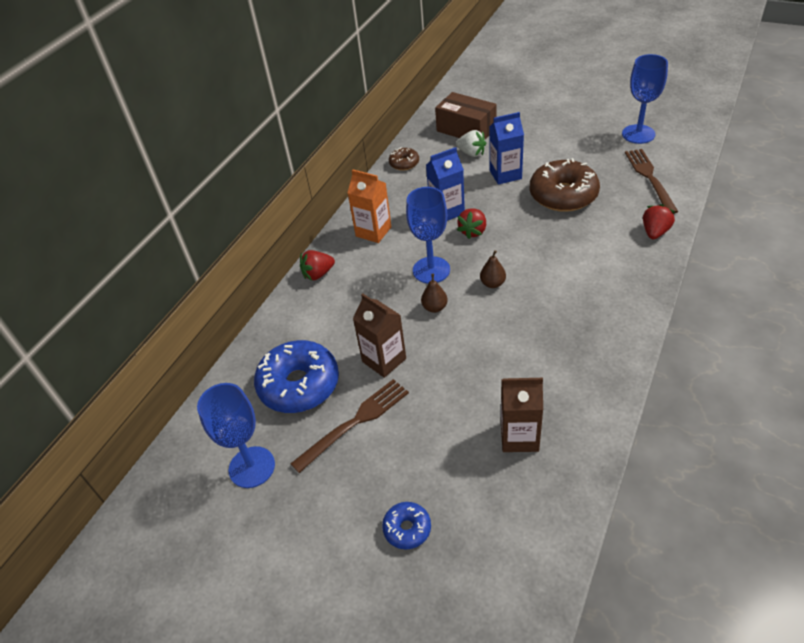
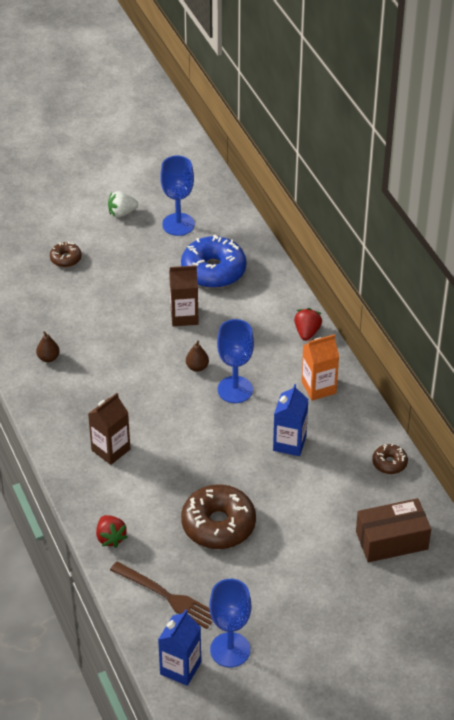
camera: 125 degrees right, 0 degrees up
(356, 421) = (154, 278): brown fork -> none
(407, 529) = (66, 258): blue donut -> brown donut
(471, 153) = (349, 515): white strawberry -> white strawberry (122, 213)
(473, 231) = (246, 440): red strawberry -> none
(492, 283) = (180, 410): brown pear -> brown pear (48, 358)
(505, 174) = (290, 513): blue carton -> blue carton (180, 668)
(519, 436) = (56, 334): brown carton -> brown carton (111, 450)

